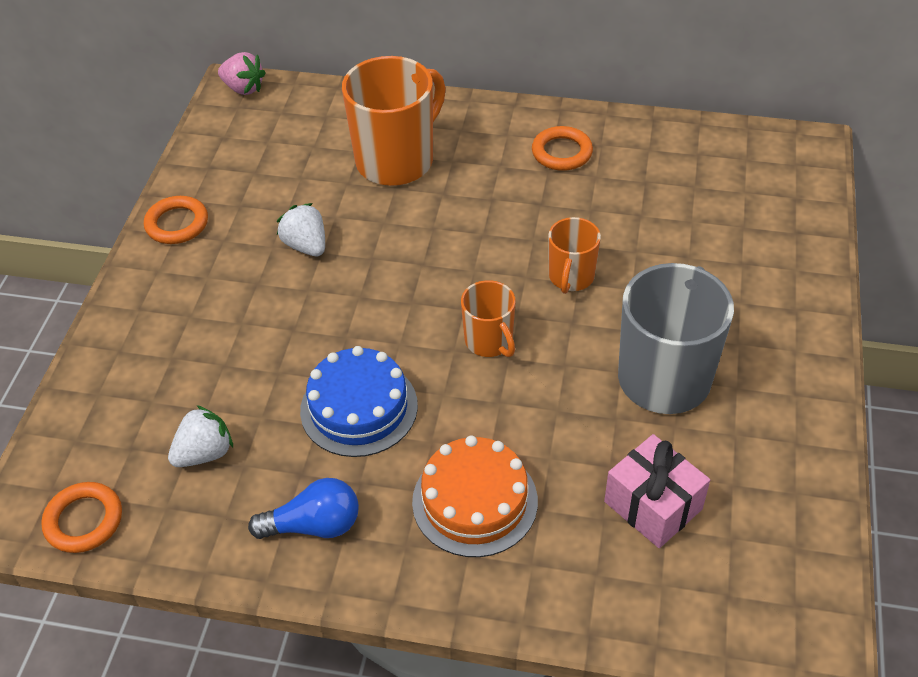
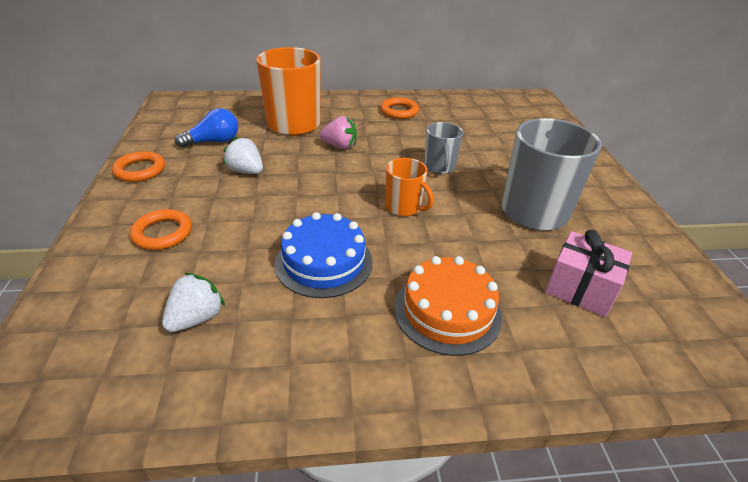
camera: 20 degrees left, 10 degrees down
(84, 520) = (76, 402): orange ring -> orange ring (162, 233)
(243, 88) = (176, 100): pink strawberry -> pink strawberry (340, 146)
(314, 525) = (318, 357): blue light bulb -> blue light bulb (213, 142)
(571, 277) = (439, 167): orange mug -> grey mug

